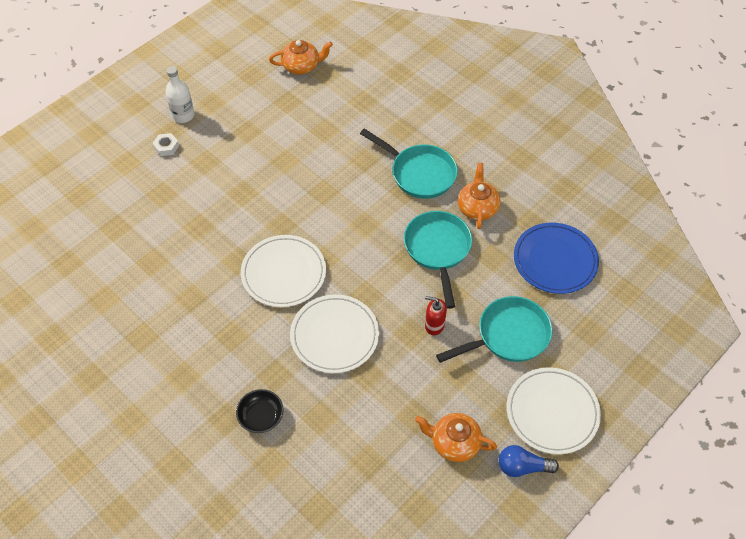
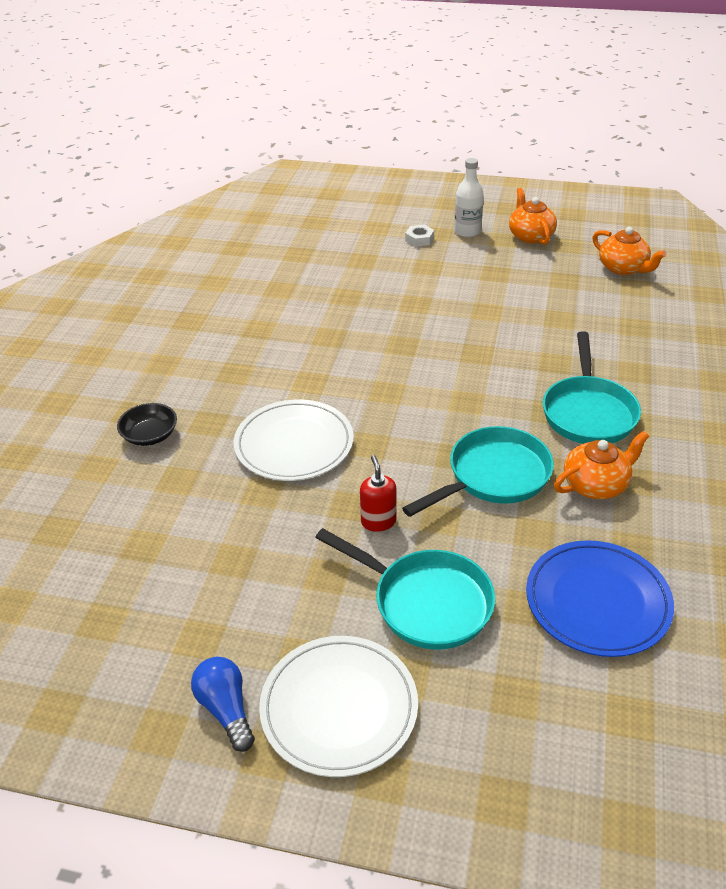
camera: 60 degrees right, 15 degrees down
(283, 273) = (343, 372): white plate -> none
(454, 443) = (218, 616): orange teapot -> orange teapot (530, 236)

